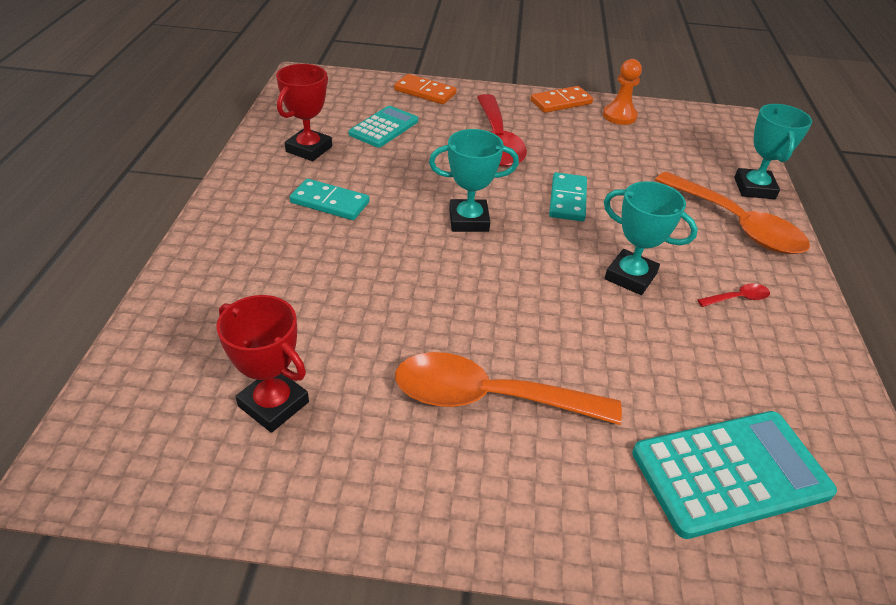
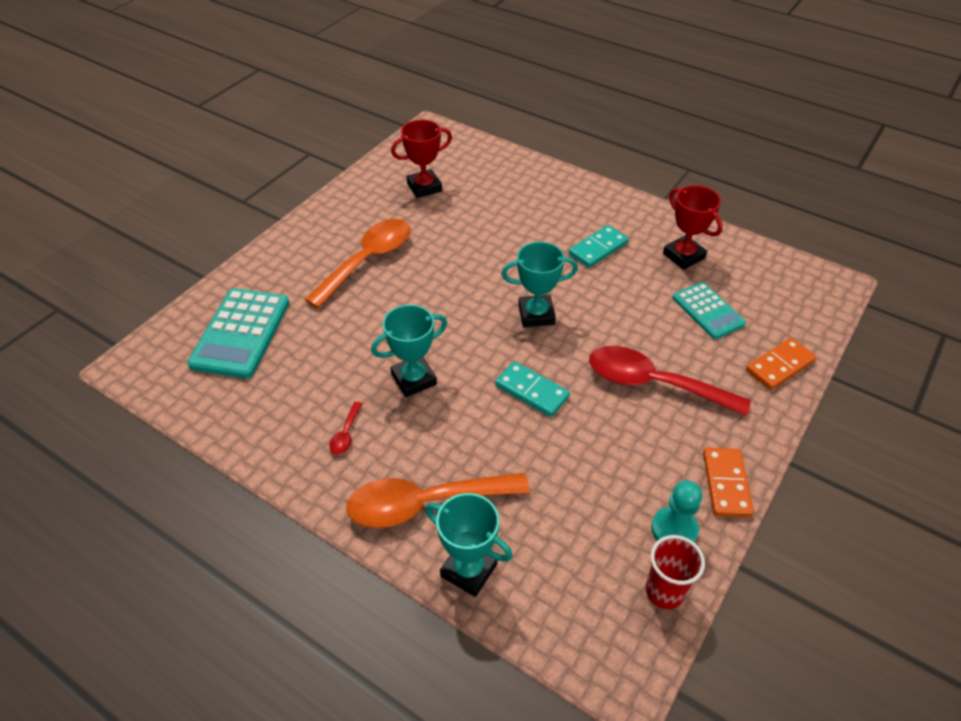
camera: 120 degrees right, 5 degrees up
(468, 220) = (536, 315): turquoise trophy -> turquoise trophy turned 60 degrees clockwise
(619, 116) = (674, 529): orange pawn -> turquoise pawn
(666, 114) = (664, 592): none -> red cup

